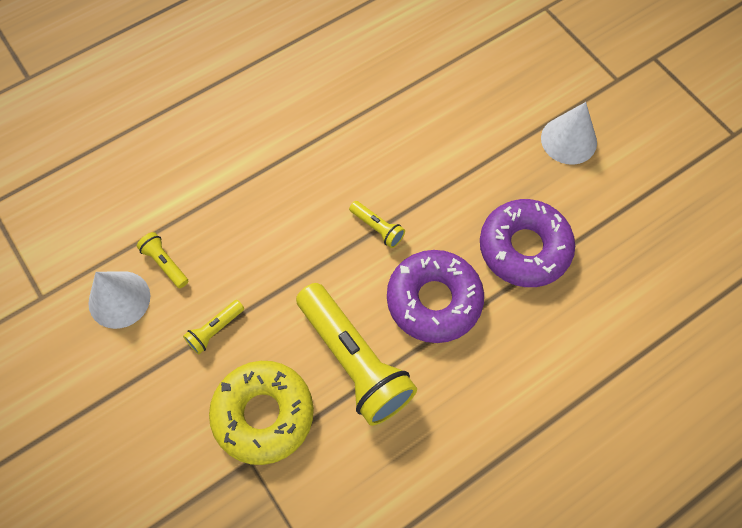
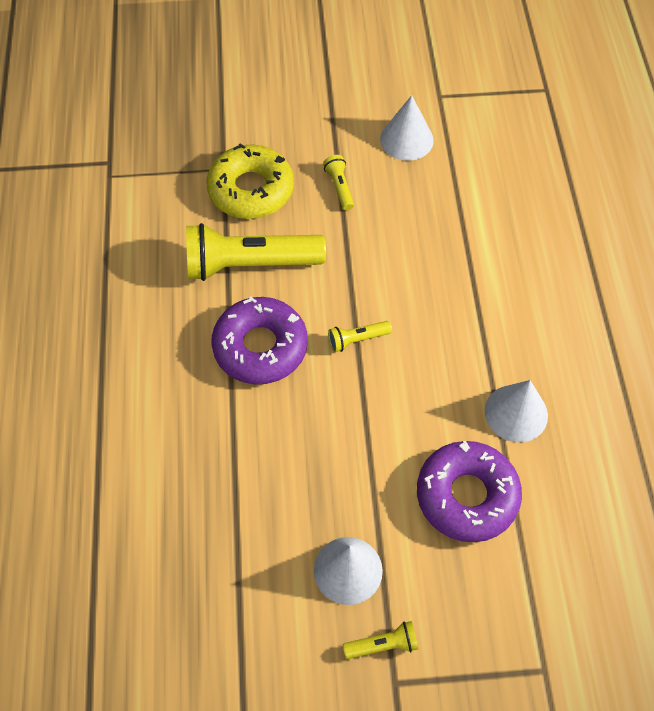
camera: 120 degrees right, 5 degrees down
(165, 264) = (420, 177): yellow flashlight -> yellow flashlight (382, 644)
(372, 91) = (516, 413): none -> white cone
(524, 248) = (259, 449): purple donut -> purple donut (467, 496)

